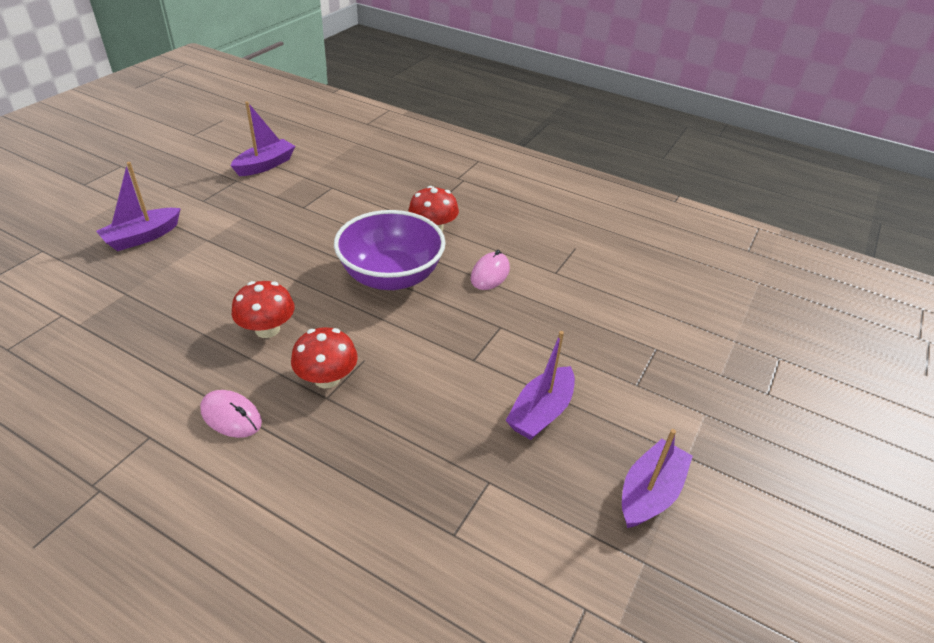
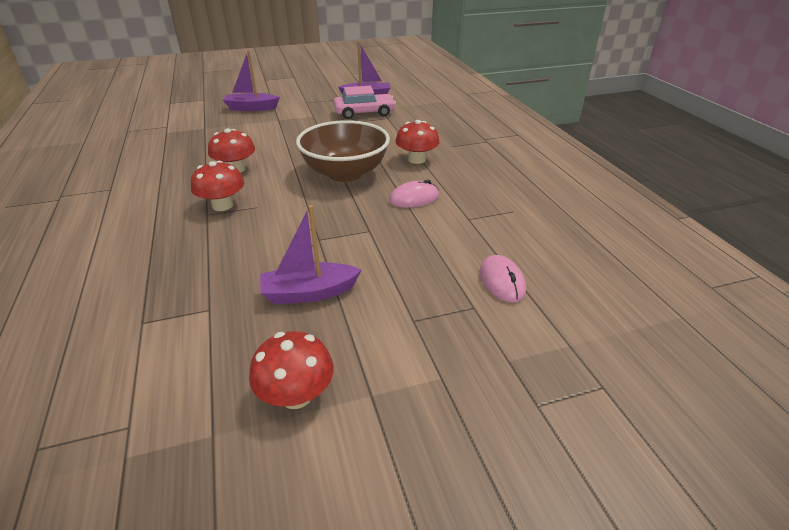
camera: 45 degrees right, 5 degrees down
(231, 416) = (152, 198): pink mouse -> pink mouse (502, 281)
(297, 190) = (364, 113): none -> pink car
(391, 276) = (345, 173): purple bowl -> brown bowl
(650, 493) = (296, 395): purple boat -> red mushroom

